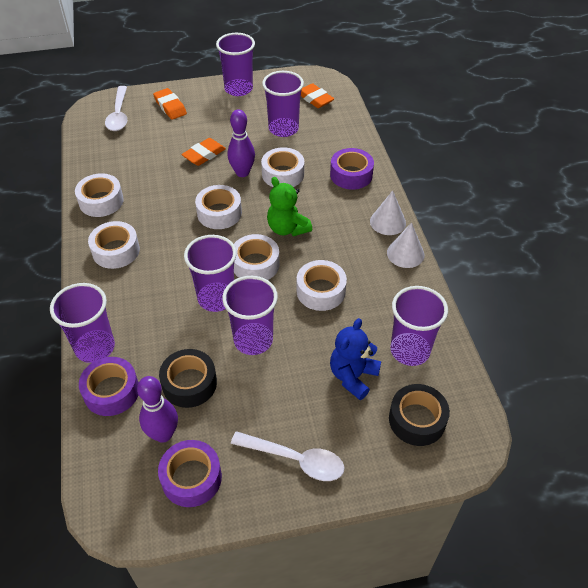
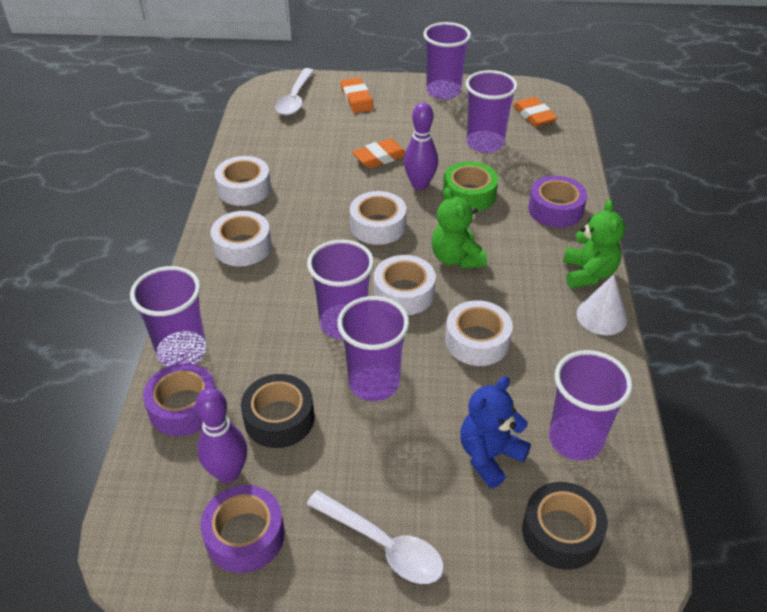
camera: 15 degrees right, 5 degrees down
(283, 174) = (469, 194): white tape -> green tape
(387, 222) = (588, 273): white cone -> green teddy bear

